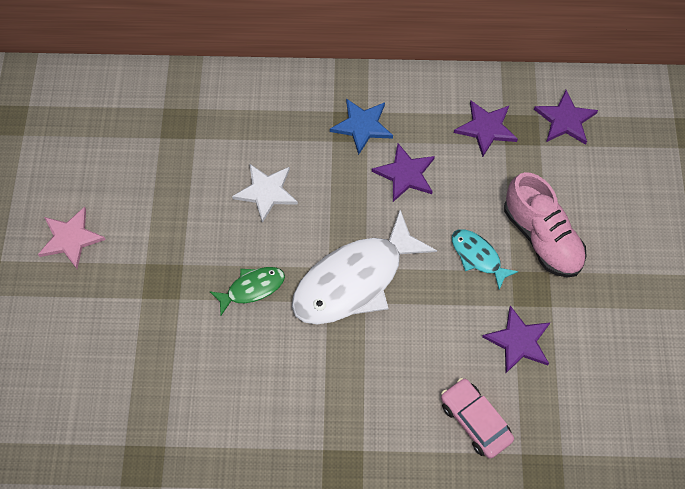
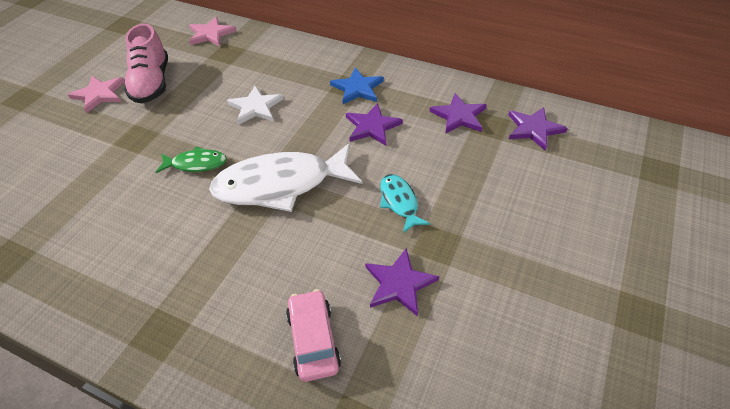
camera: 25 degrees right, 15 degrees down
(137, 98) = (211, 34): none -> pink star
(542, 237) = (468, 206): pink shoe -> pink shoe (152, 83)

